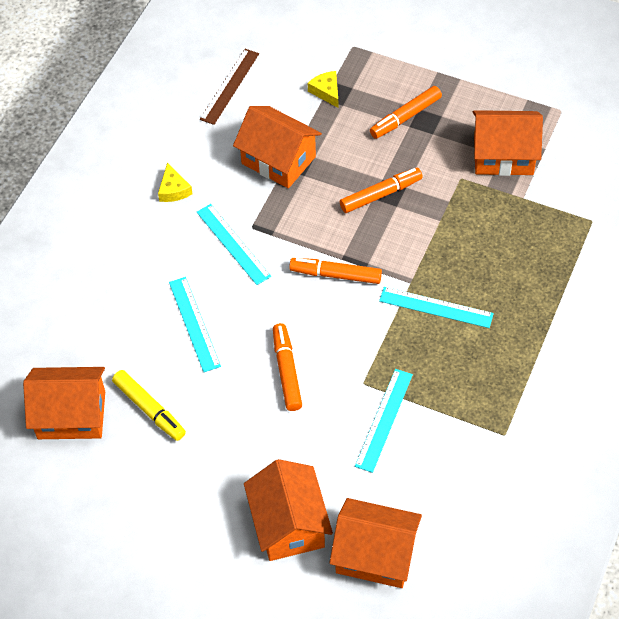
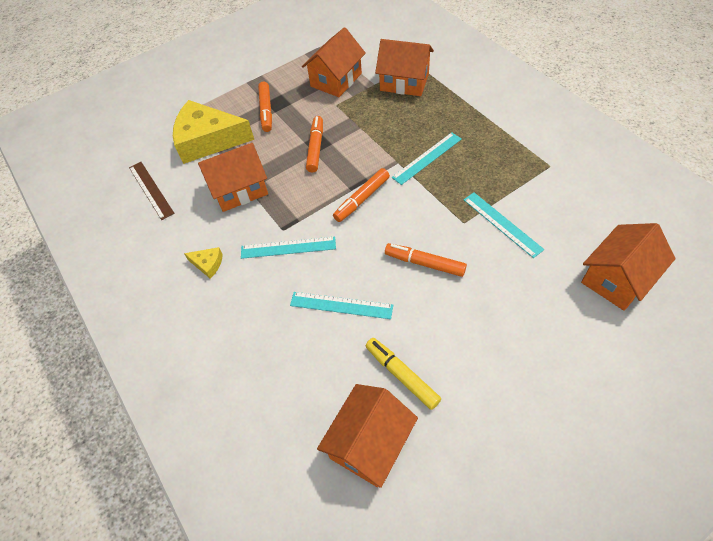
camera: 55 degrees left, 0 degrees up
(149, 409) = (402, 375): yellow marker -> yellow marker turned 120 degrees counterclockwise
(288, 524) = (565, 322): orange house -> orange house (404, 82)
(326, 91) = (208, 140): yellow cheese -> yellow cheese, size x2.45

